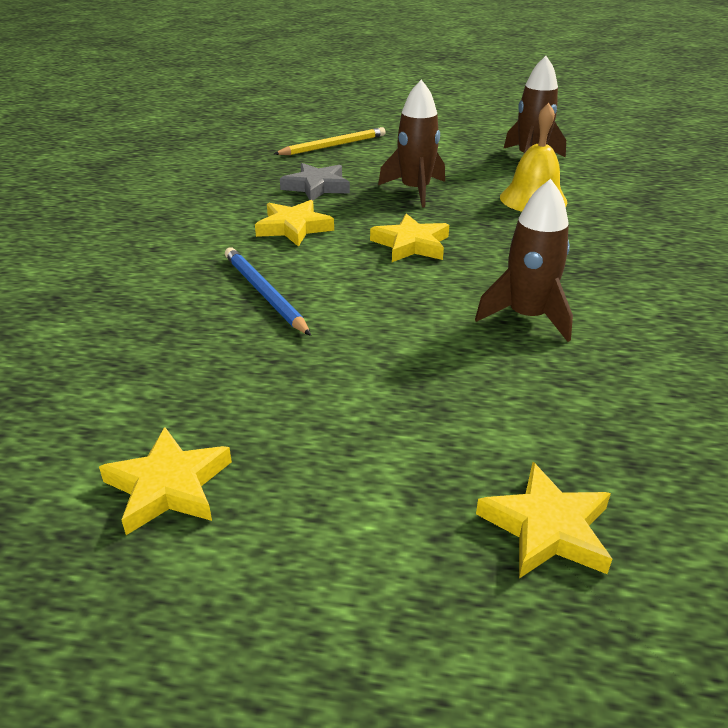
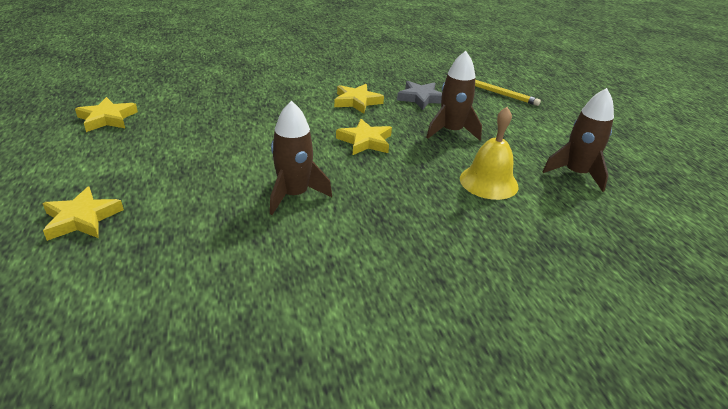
camera: 65 degrees right, 0 degrees up
(264, 293) = (273, 108): blue pencil -> none

